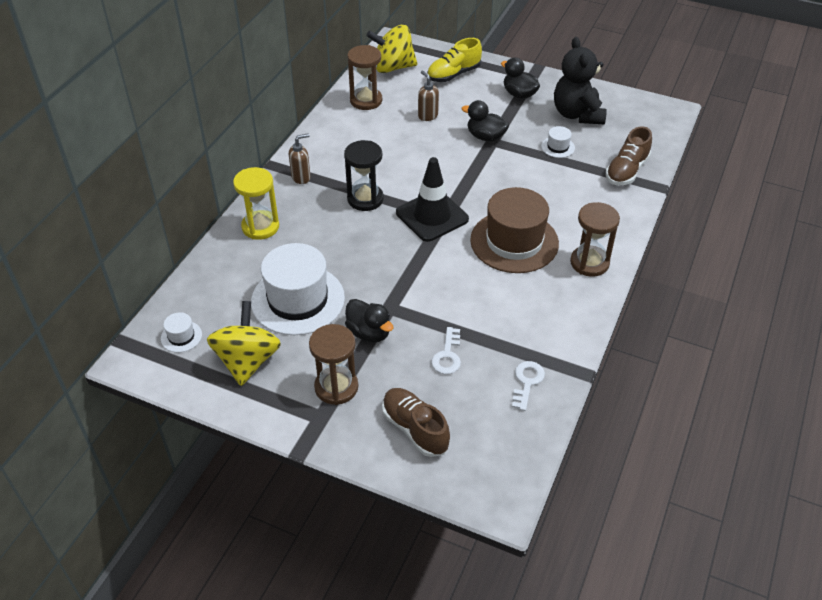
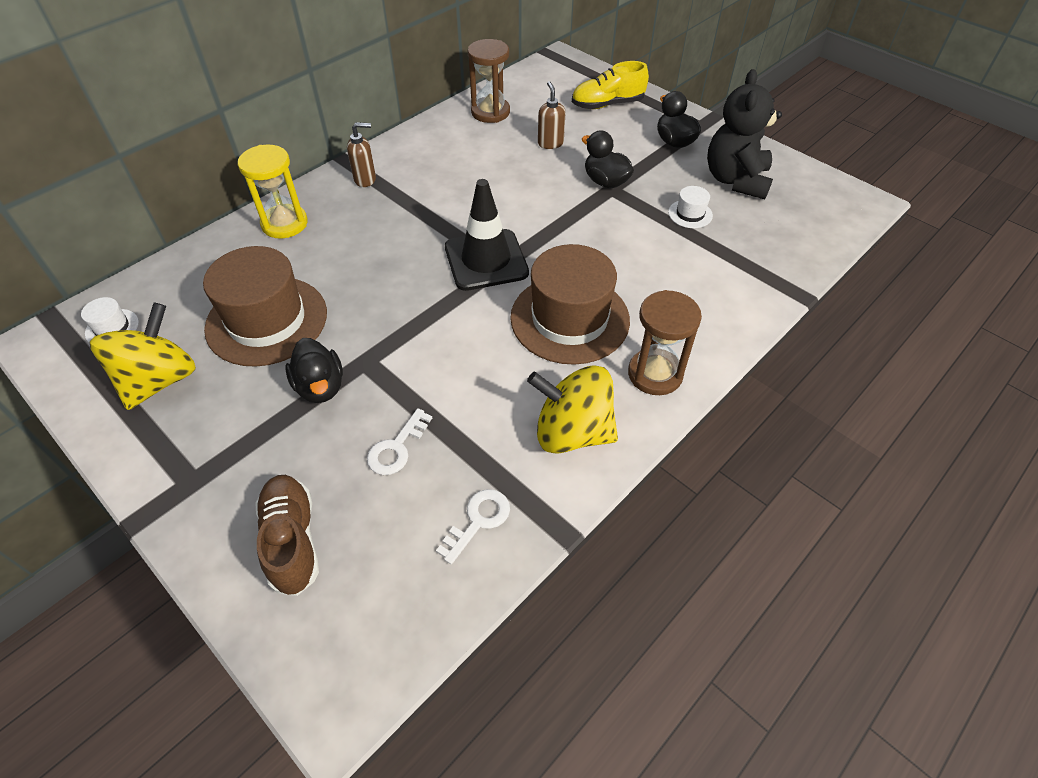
camera: 20 degrees right, 5 degrees up
(298, 300) = (267, 320): white hat -> brown hat
(336, 387) = (235, 447): brown hourglass -> none
(365, 199) = (420, 221): black hourglass -> none
(393, 67) = (542, 83): yellow spinning top -> yellow spinning top (572, 432)
(626, 171) = (767, 264): brown shoe -> none

